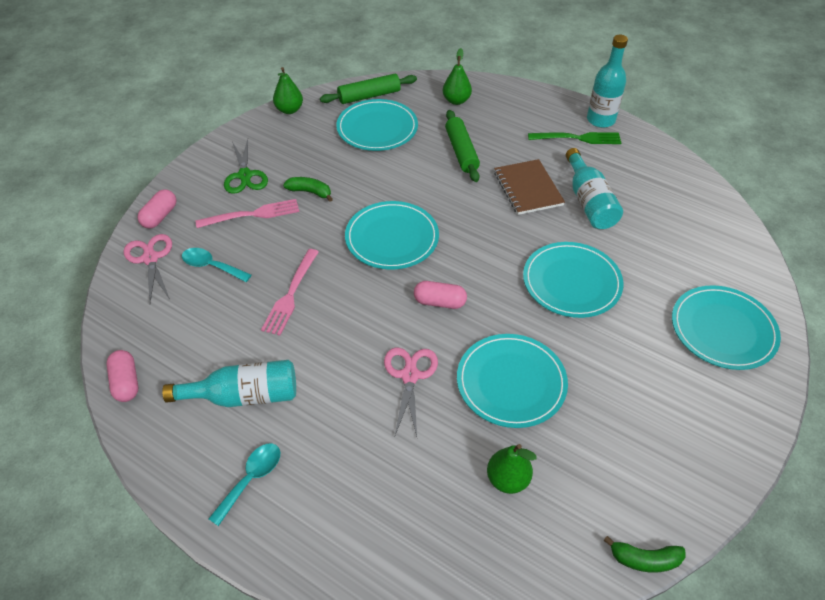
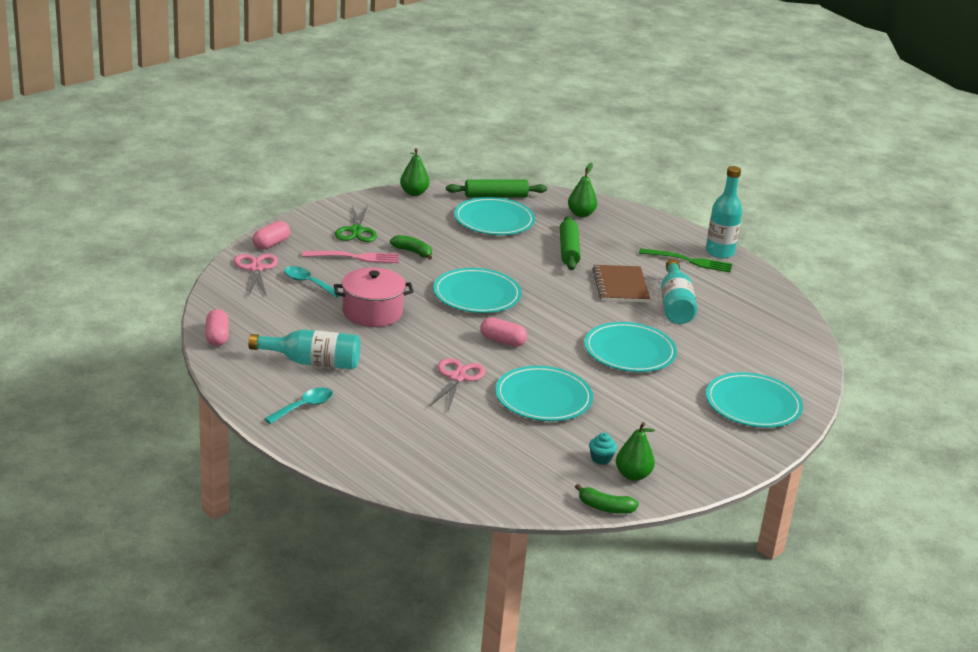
camera: 10 degrees right, 20 degrees down
(291, 294) = (372, 312): pink fork -> pink pot
(507, 479) = (514, 447): green pear -> green pear (633, 475)
(607, 469) = (601, 459): none -> turquoise cupcake

